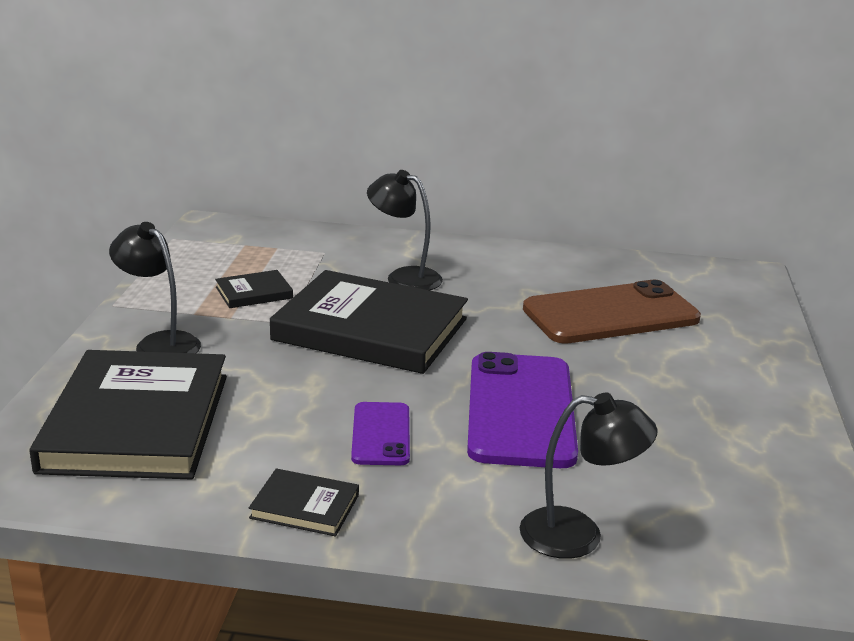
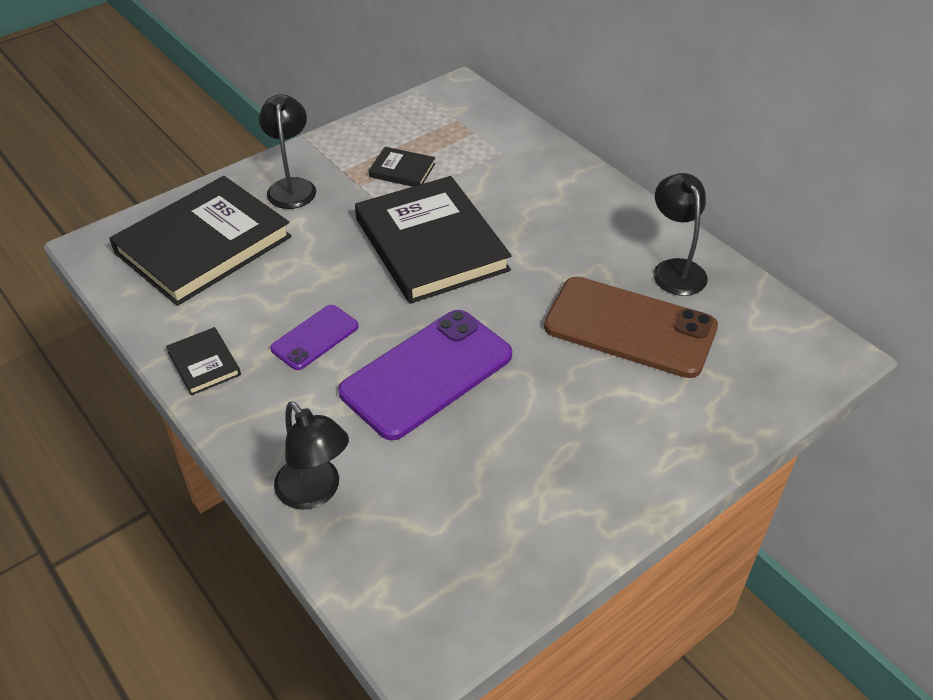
camera: 45 degrees right, 20 degrees up
(404, 277) = (523, 206): black lamp -> black lamp (675, 269)

